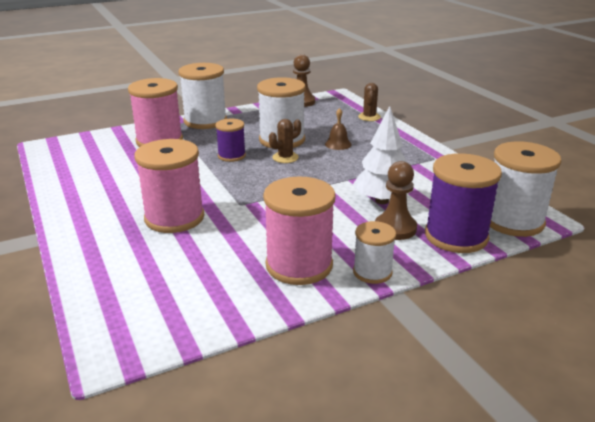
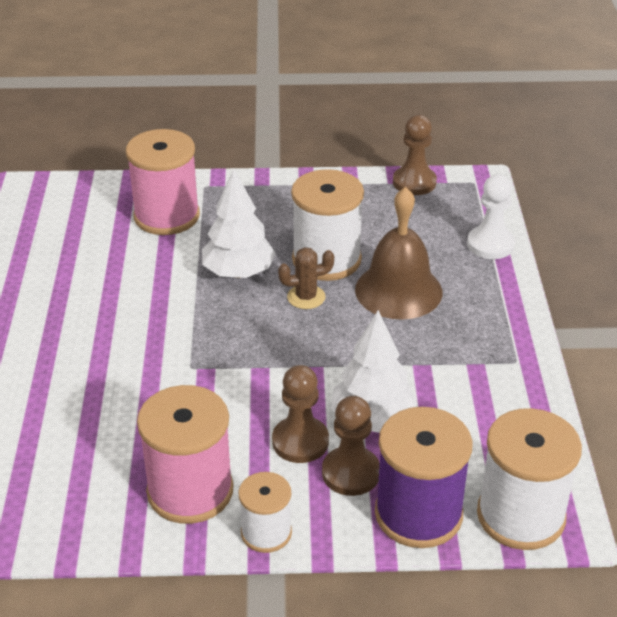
camera: 25 degrees right, 10 degrees up
(174, 218) = (101, 365): pink spool -> none
(205, 121) = (250, 191): white spool -> none
(231, 156) = (239, 273): purple spool -> white tree
(338, 144) = (398, 290): brown bell -> brown bell, size x2.15
(348, 222) = (300, 441): none -> brown pawn
(369, 117) = (490, 244): brown cactus -> white pawn

